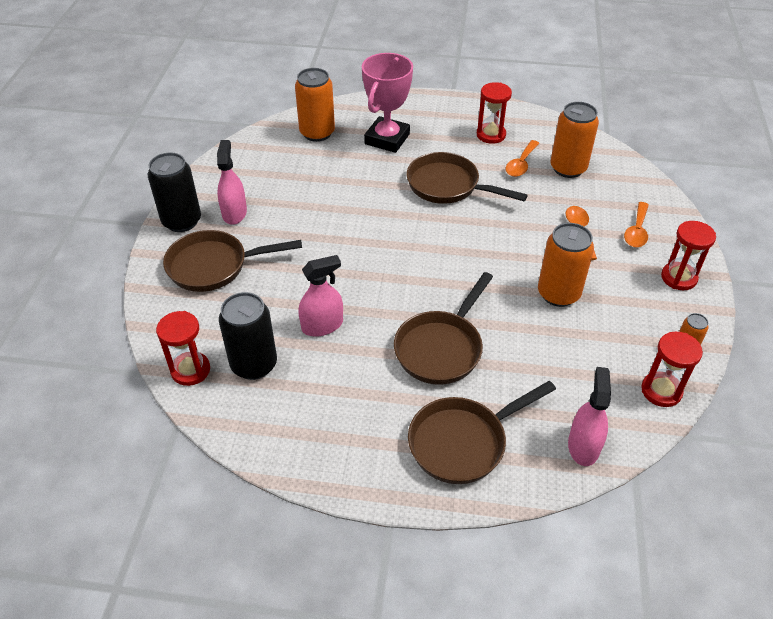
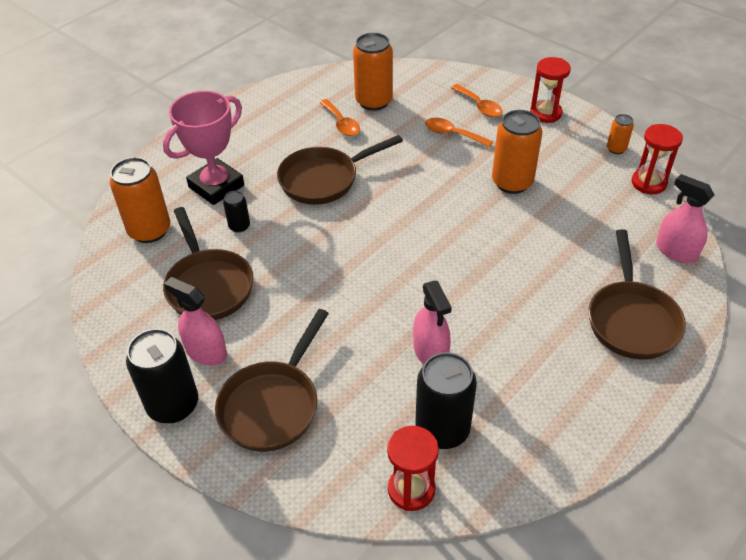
camera: 55 degrees left, 0 degrees up
(322, 325) = (430, 352): pink spray bottle -> pink spray bottle turned 150 degrees clockwise
(359, 169) = (239, 226): none -> black can
(387, 139) = (216, 186): pink trophy -> pink trophy turned 75 degrees clockwise
(441, 348) = (519, 282): brown pan -> brown pan (208, 285)
(491, 135) = (285, 120): red hourglass -> none

